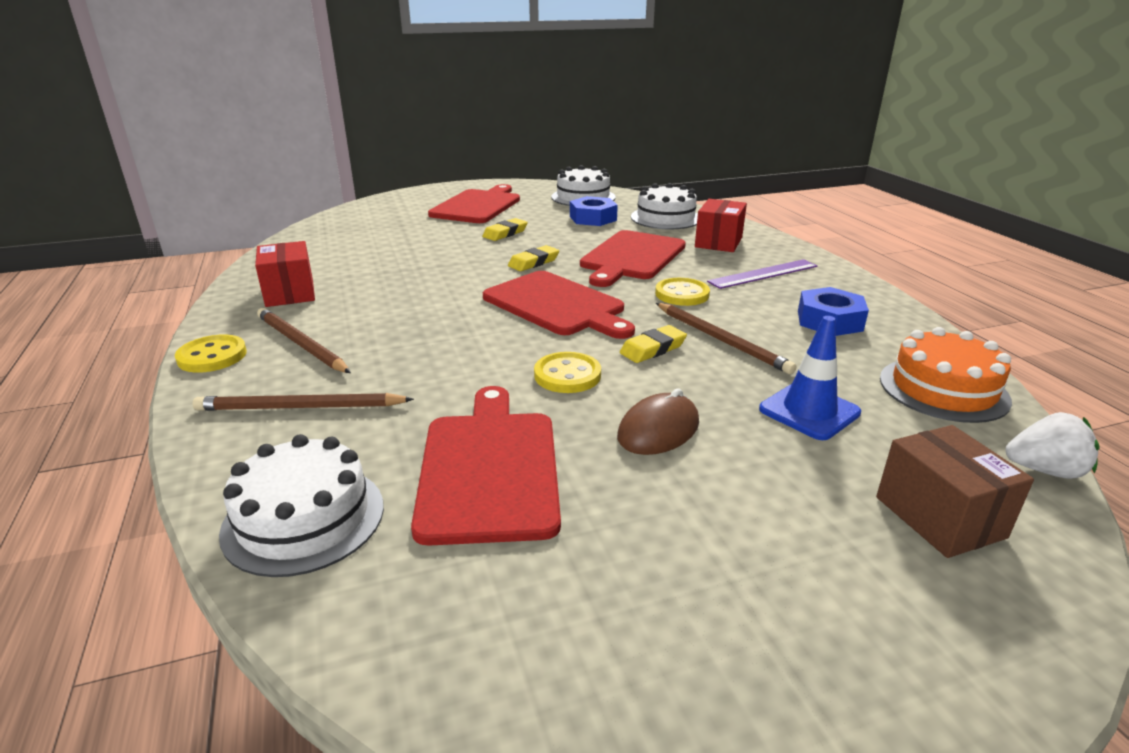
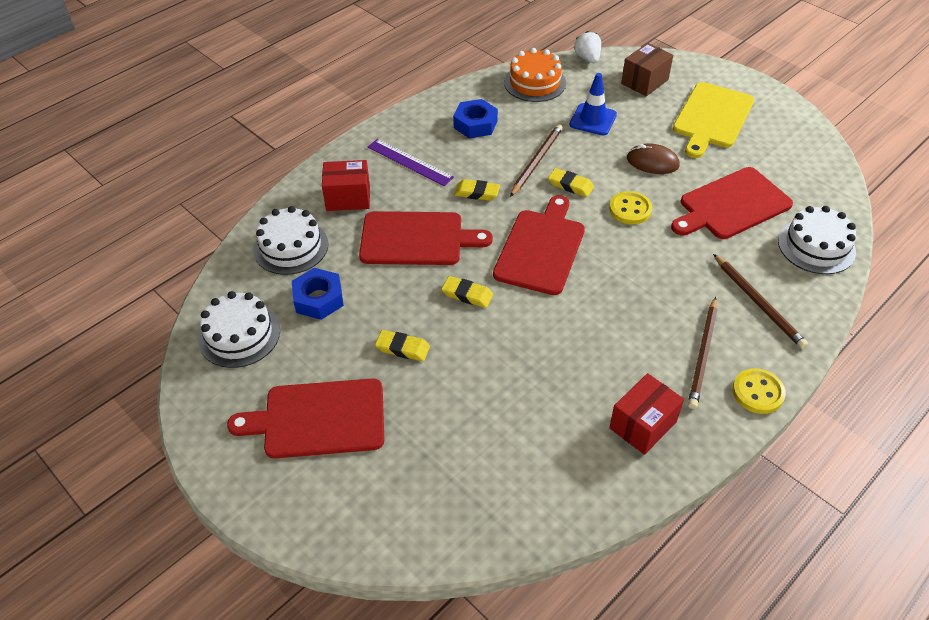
camera: 115 degrees left, 20 degrees up
(682, 294) = (477, 193): yellow button -> yellow eraser
(762, 563) = (712, 118): none -> yellow cutting board

